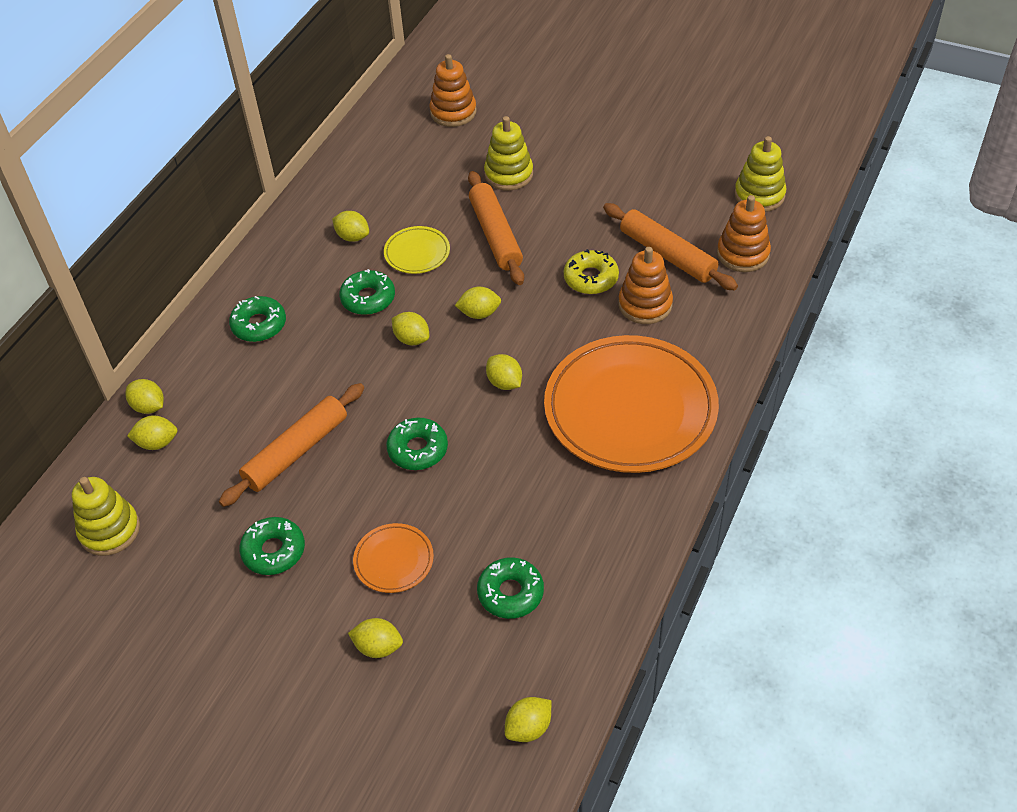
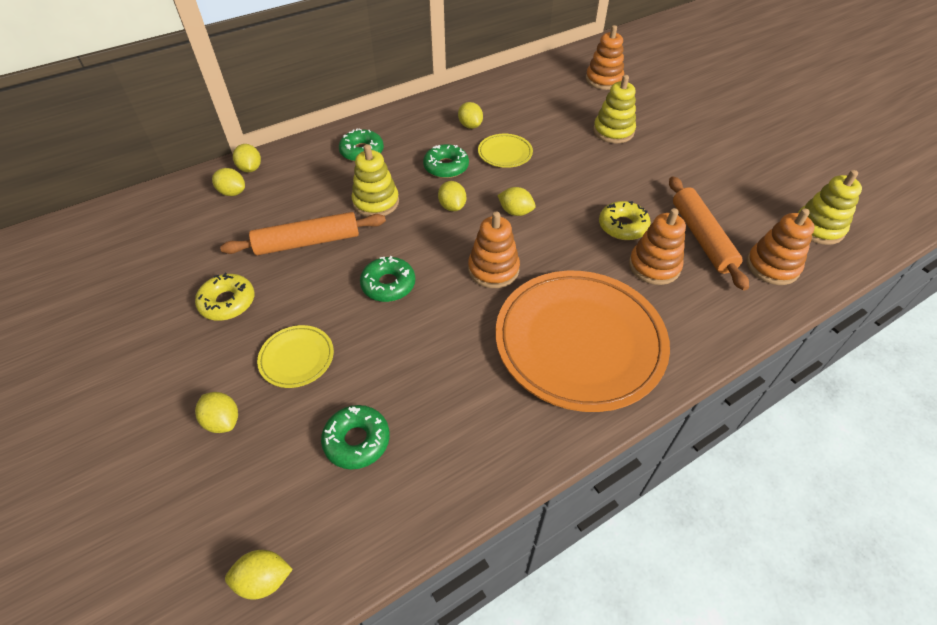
camera: 30 degrees right, 0 degrees up
(109, 530) = (151, 231): yellow stacking toy -> yellow stacking toy (376, 202)
(273, 551) = (227, 302): green donut -> yellow donut
(394, 560) = (297, 358): orange plate -> yellow plate
(495, 235) = (571, 165): orange rolling pin -> none
(504, 383) = (493, 269): yellow lemon -> orange stacking toy

